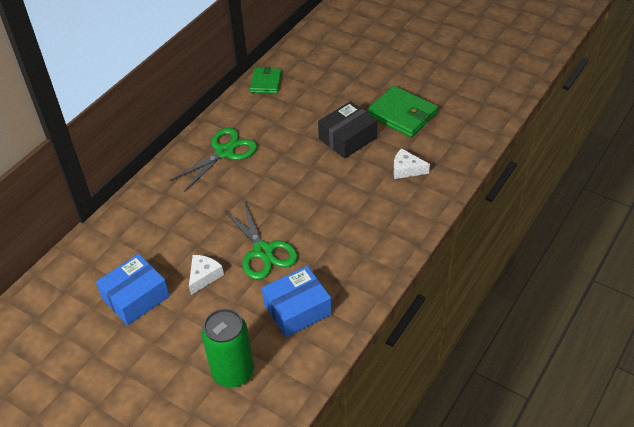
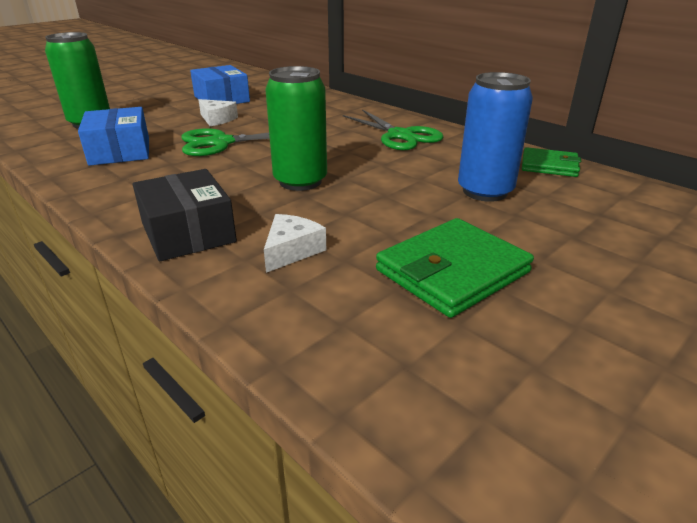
camera: 100 degrees right, 15 degrees down
(312, 107) = (485, 191): none -> blue can
(323, 186) = (300, 181): none -> green can
(347, 138) = (398, 210): black box -> black box (188, 232)

